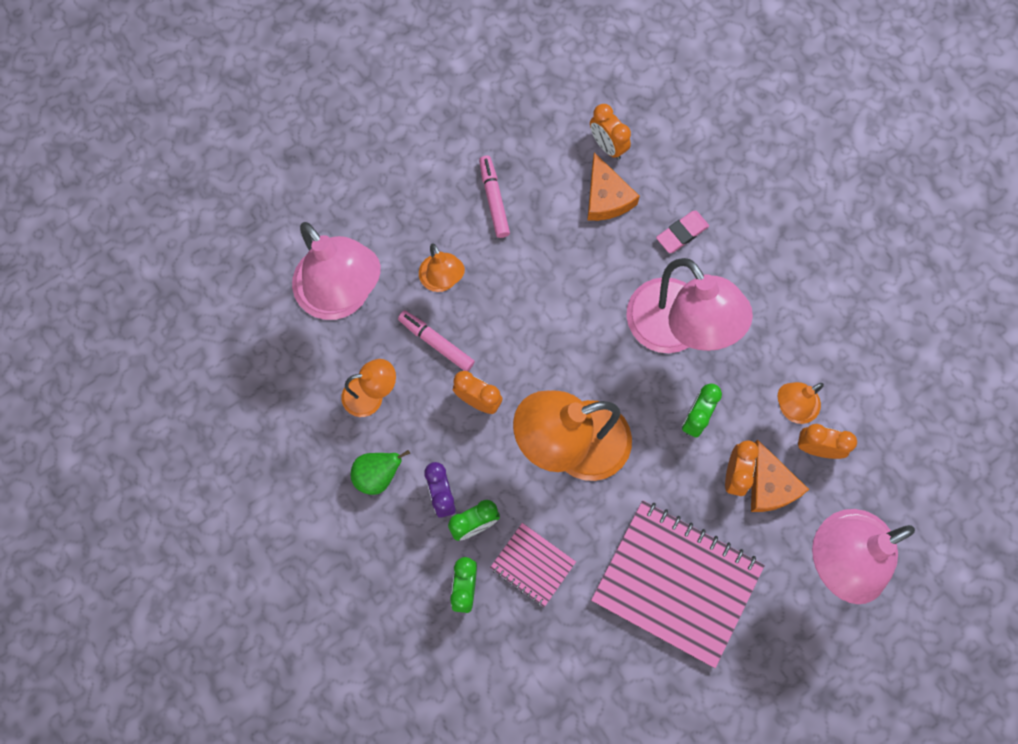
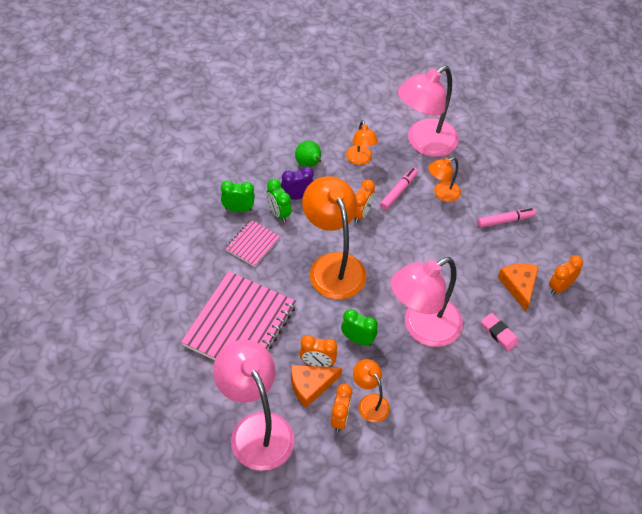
camera: 85 degrees right, 20 degrees down
(606, 197) = (519, 286): orange cheese -> orange cheese turned 105 degrees clockwise

